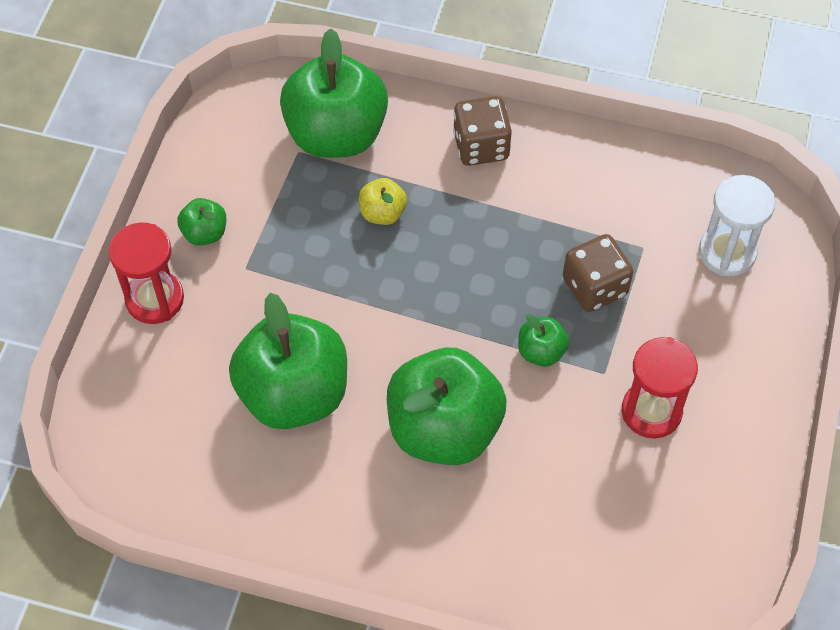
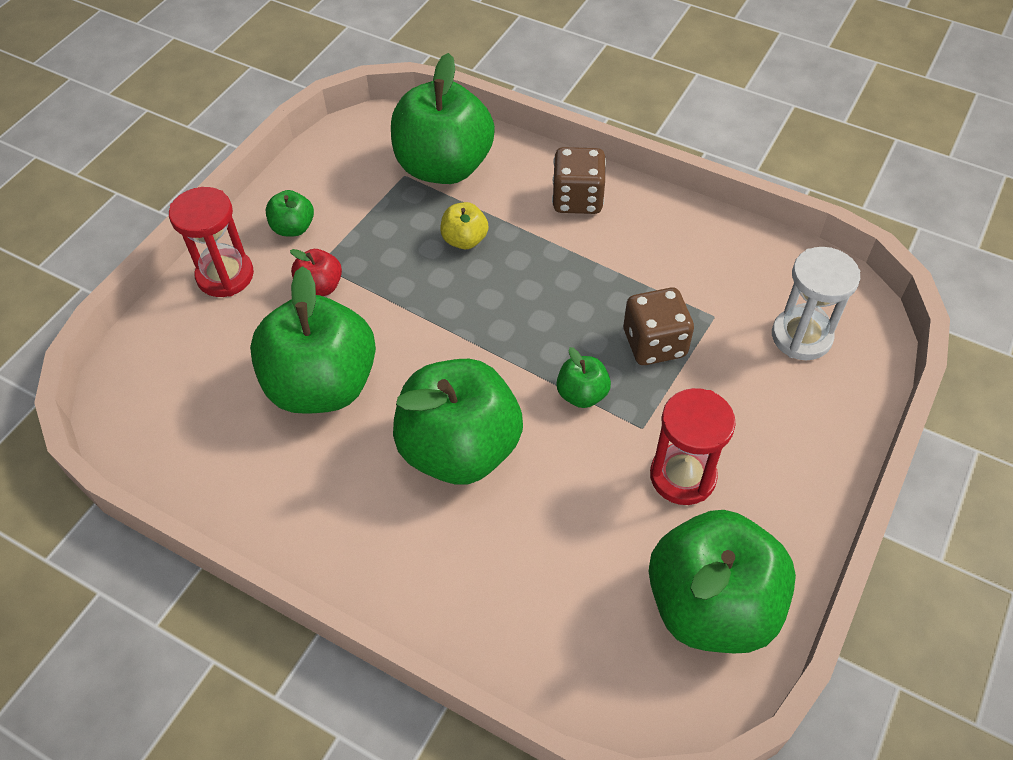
camera: 15 degrees right, 5 degrees down
(255, 292) = (320, 287): none -> red apple
(703, 522) = (711, 605): none -> green apple

